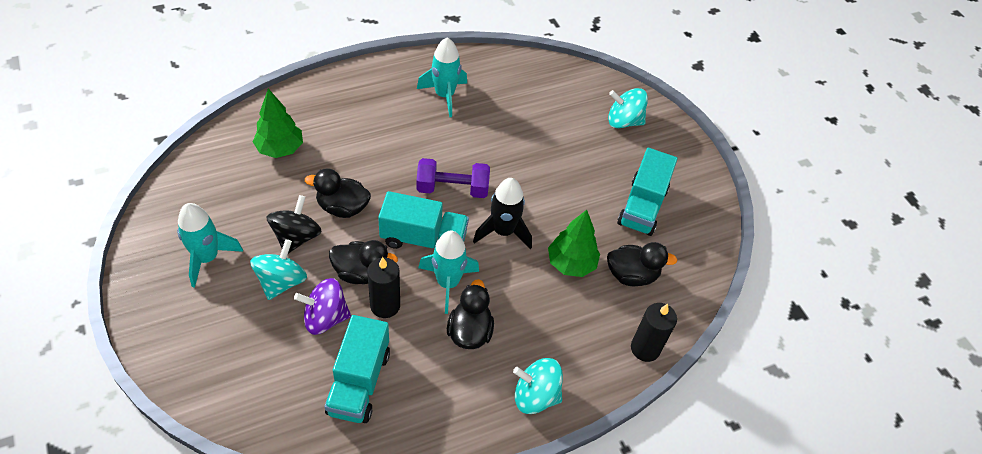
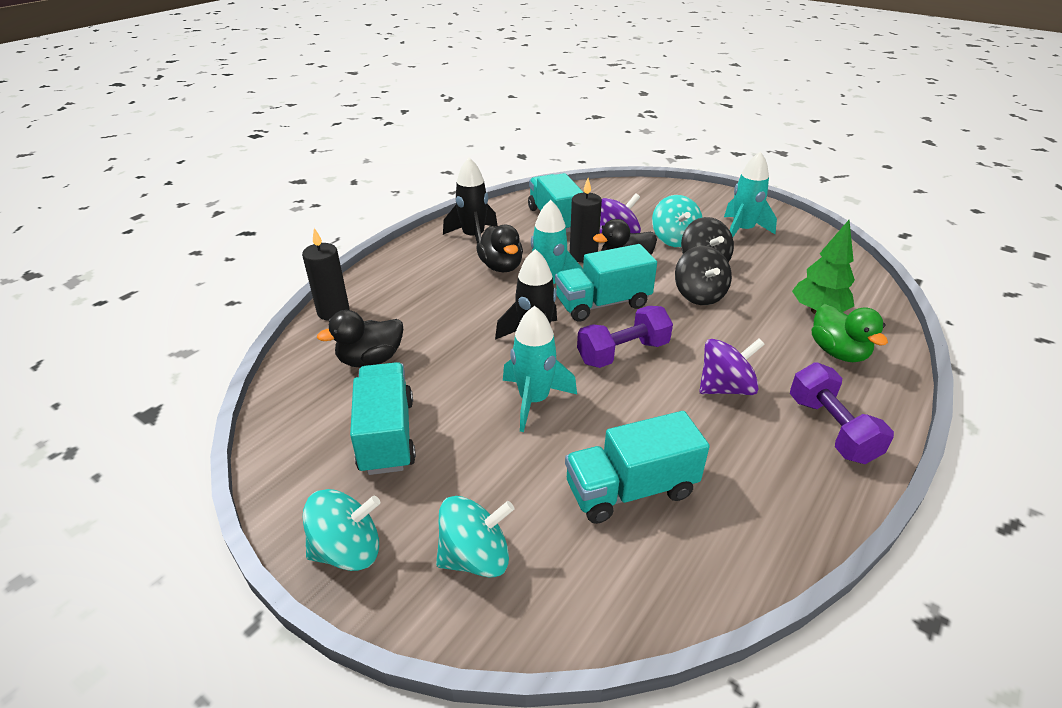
camera: 155 degrees right, 15 degrees down
(317, 117) = (838, 352): none -> green duck
(342, 207) = (699, 295): black duck -> black spinning top
(390, 84) = (831, 429): none -> purple dumbbell
(416, 133) = (725, 388): none -> purple spinning top
(444, 95) = (755, 451): turquoise rocket -> turquoise rocket (534, 400)
(465, 397) = (473, 237): none -> black rocket
(527, 111) = (630, 489): none -> turquoise truck
(535, 396) = (419, 255): turquoise spinning top -> turquoise spinning top (348, 550)
(571, 263) = (443, 343): green tree -> none

